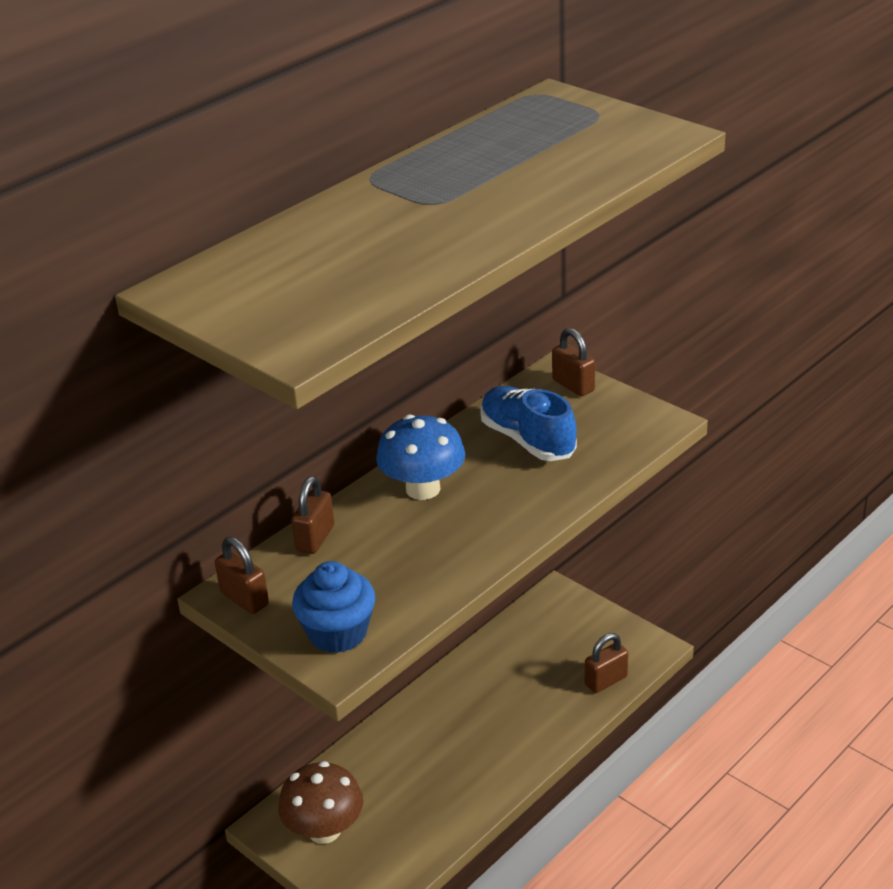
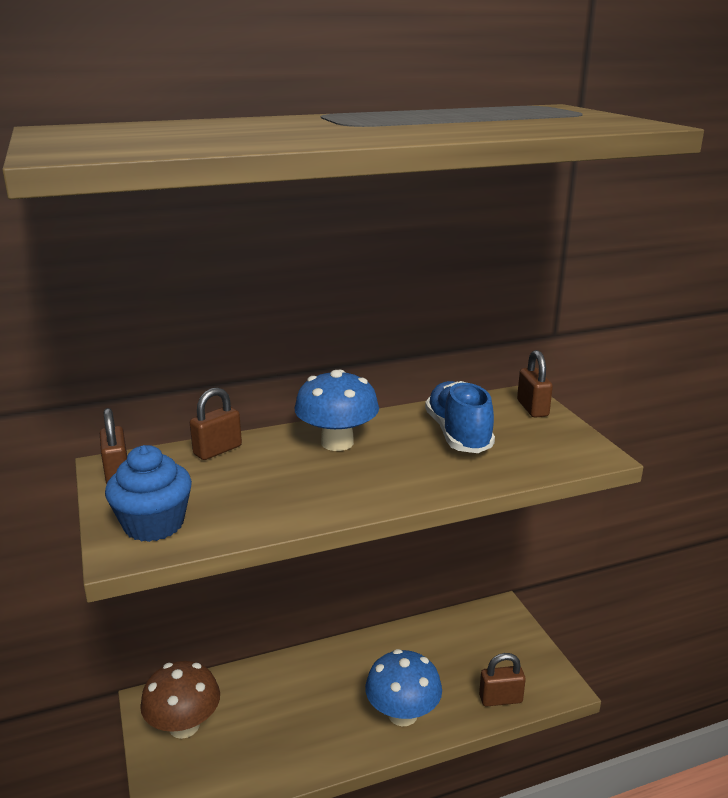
camera: 25 degrees right, 10 degrees down
(526, 731) = (402, 714): none -> blue mushroom

